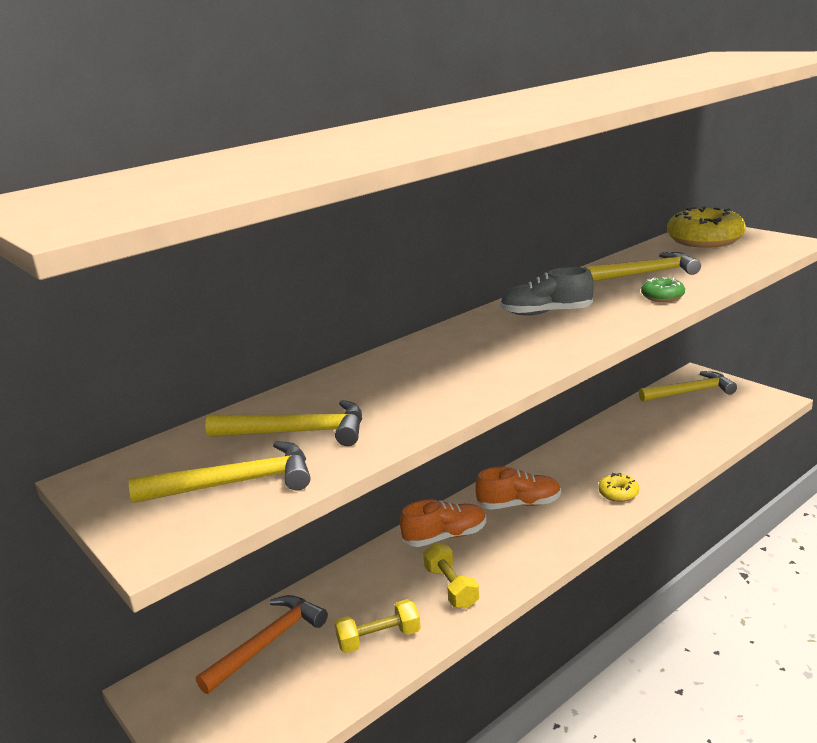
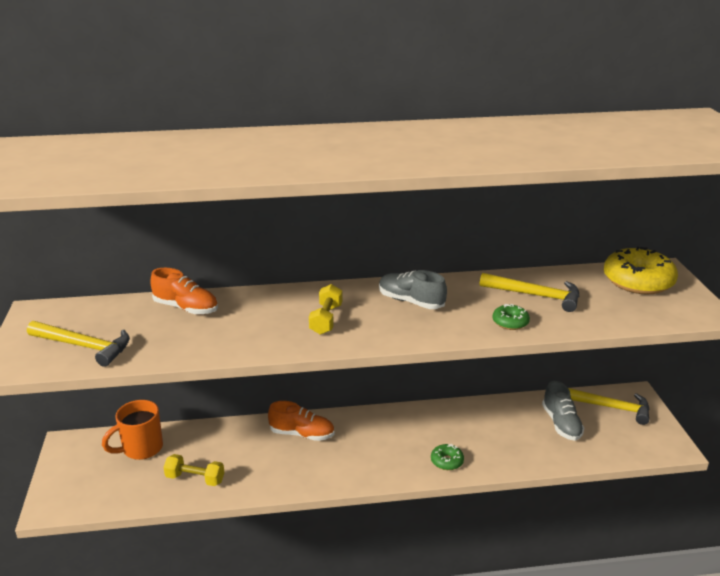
camera: 30 degrees right, 5 degrees up
(268, 643) = (141, 449): orange hammer -> orange mug
(298, 432) = (152, 328): yellow hammer -> none
(451, 587) = (267, 469): yellow dumbbell -> yellow dumbbell (326, 319)
(519, 504) = (372, 435): orange shoe -> orange shoe (186, 308)
(618, 493) = (447, 461): yellow donut -> green donut
(671, 420) = (561, 424): none -> grey shoe

